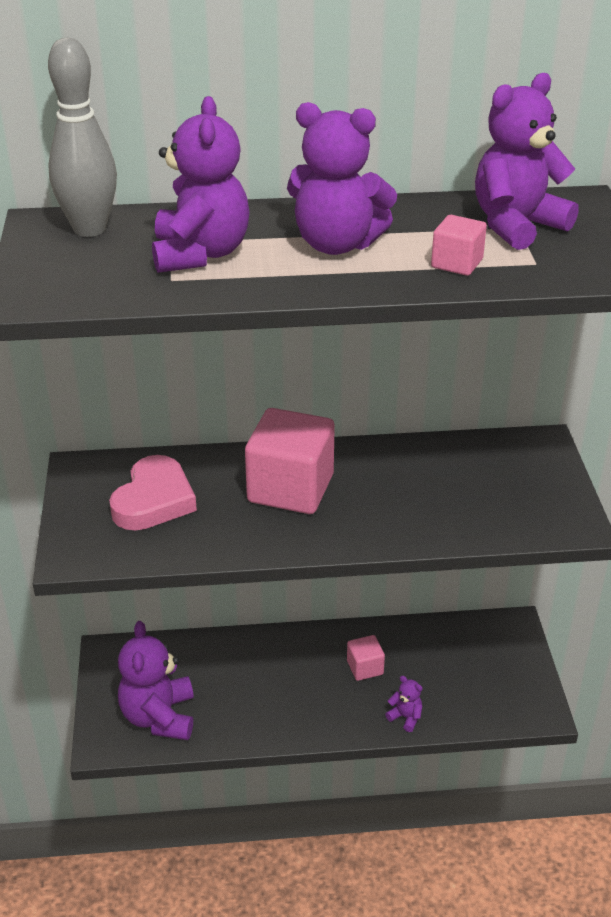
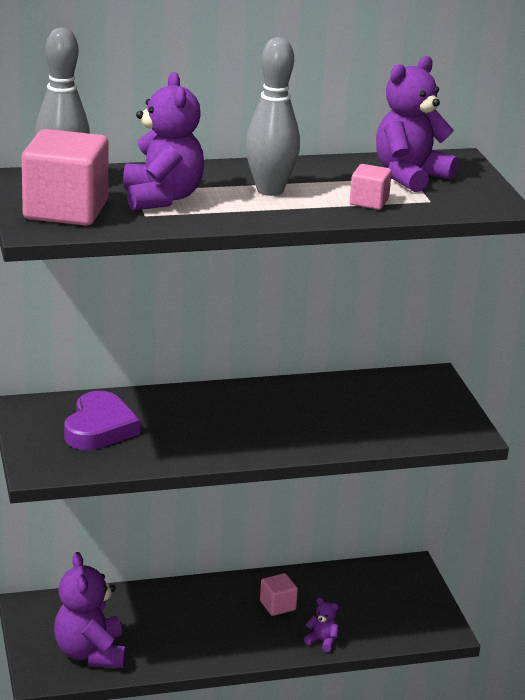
camera: 10 degrees left, 10 degrees down
(154, 500) = (99, 428): pink heart -> purple heart
(290, 488) = (219, 416): pink cube -> pink cube (65, 210)
(336, 244) = (270, 190): purple teddy bear -> grey bowling pin

